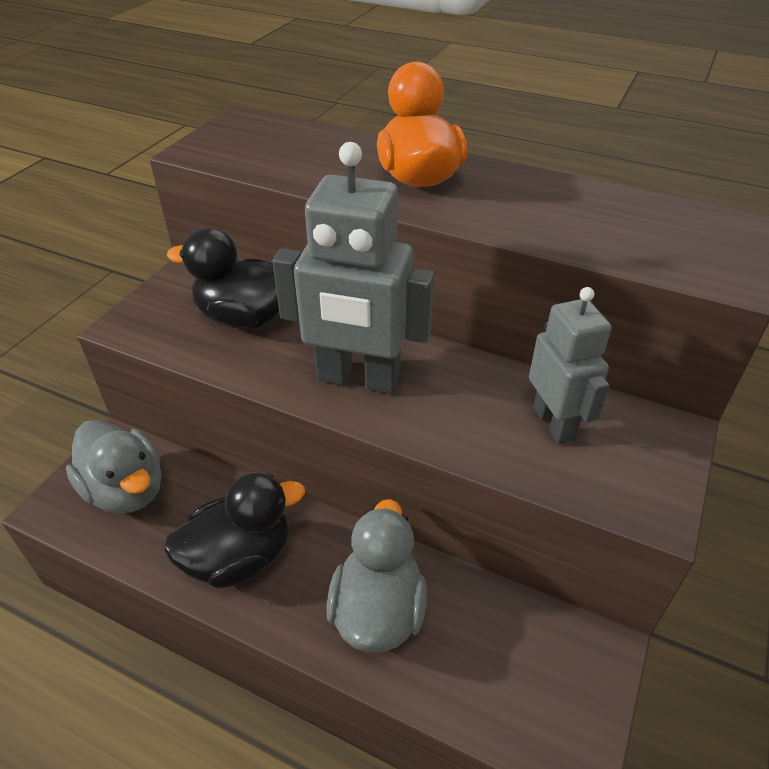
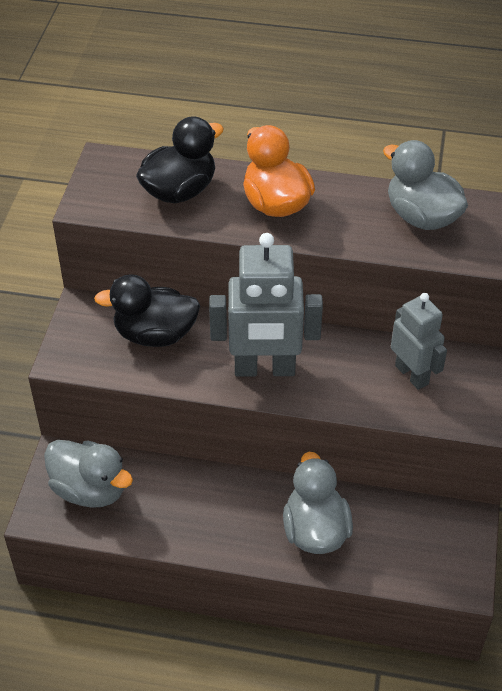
camera: 15 degrees left, 5 degrees up
(239, 557) = (202, 518): black duck -> black duck (179, 191)
(607, 215) = (421, 217): none -> grey duck

